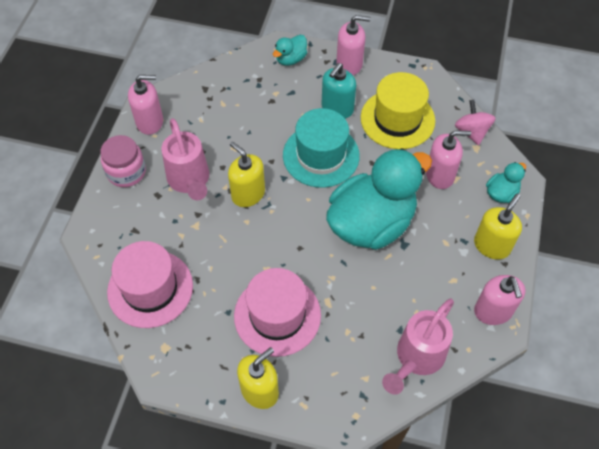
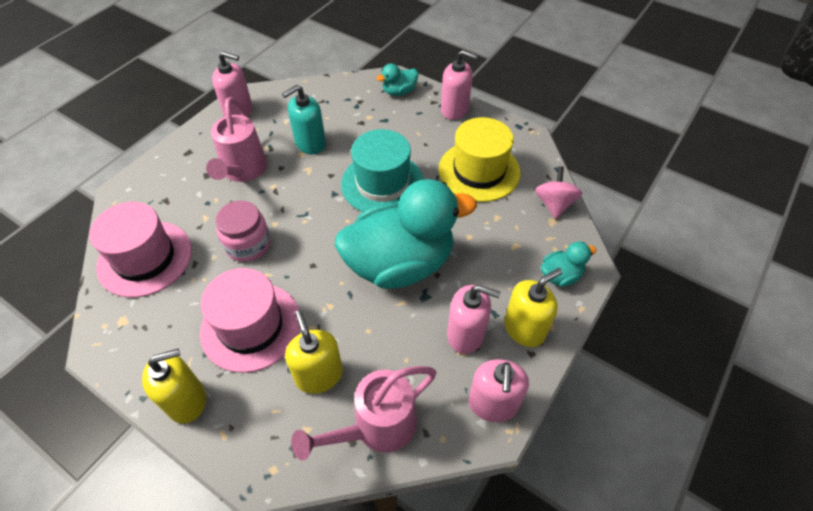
camera: 20 degrees right, 5 degrees down
(126, 172) = (191, 147): pink jar -> pink jar (248, 244)
(248, 194) = (290, 198): yellow soap dispenser -> yellow soap dispenser (319, 375)
(337, 108) = (421, 145): turquoise soap dispenser -> turquoise soap dispenser (310, 143)
(440, 175) = (499, 237): pink soap dispenser -> pink soap dispenser (466, 334)

